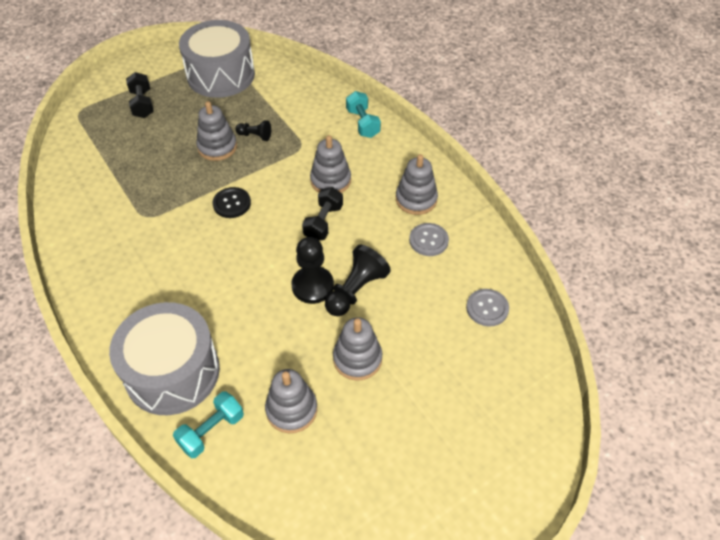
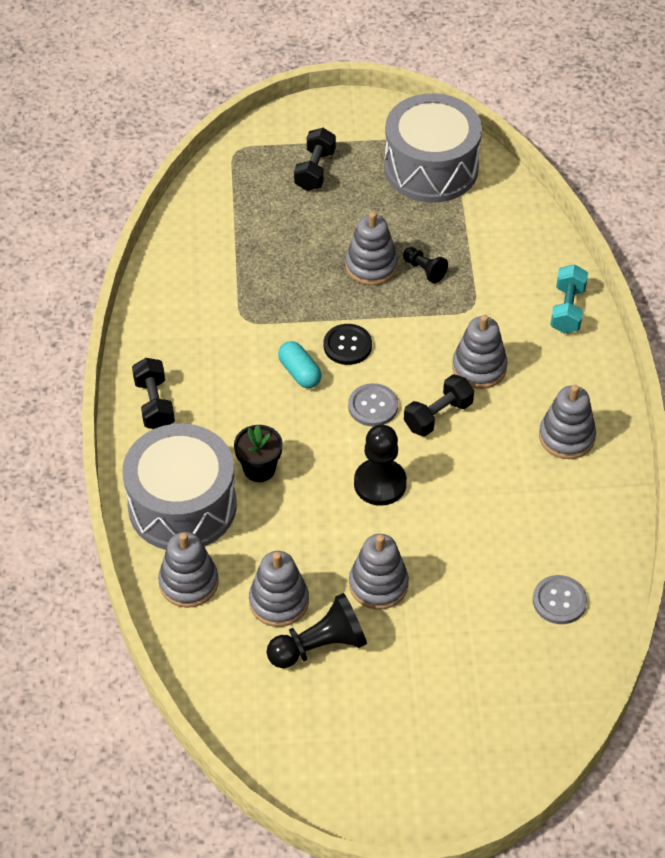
camera: 30 degrees right, 0 degrees up
(108, 305) = (154, 404): none -> black dumbbell
(208, 235) = (300, 372): none -> turquoise capsule
(211, 431) = (188, 582): turquoise dumbbell -> grey stacking toy
(217, 316) = (259, 469): none -> black flower pot
(356, 290) = (424, 511): black pawn -> black pawn (319, 646)
(428, 240) = (546, 493): grey button -> grey button (373, 406)

